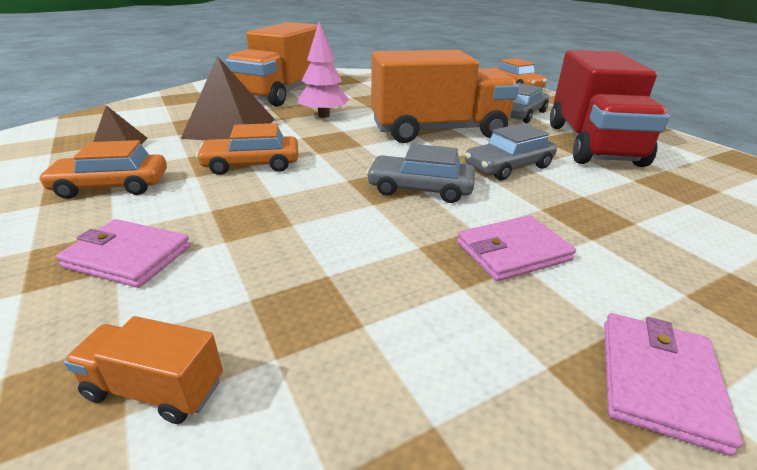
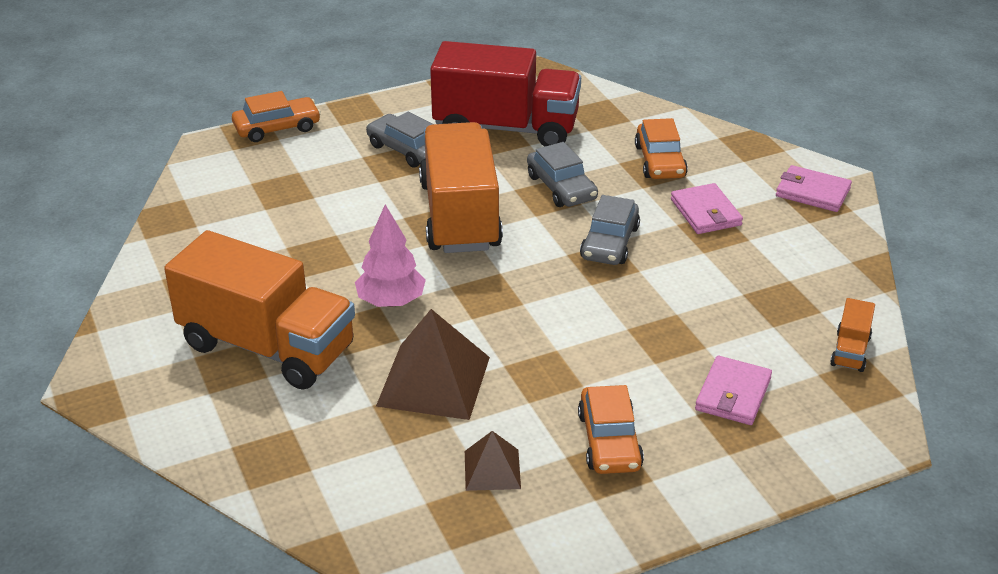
camera: 85 degrees left, 5 degrees up
(252, 164) = (554, 349): orange car -> orange car (660, 161)

